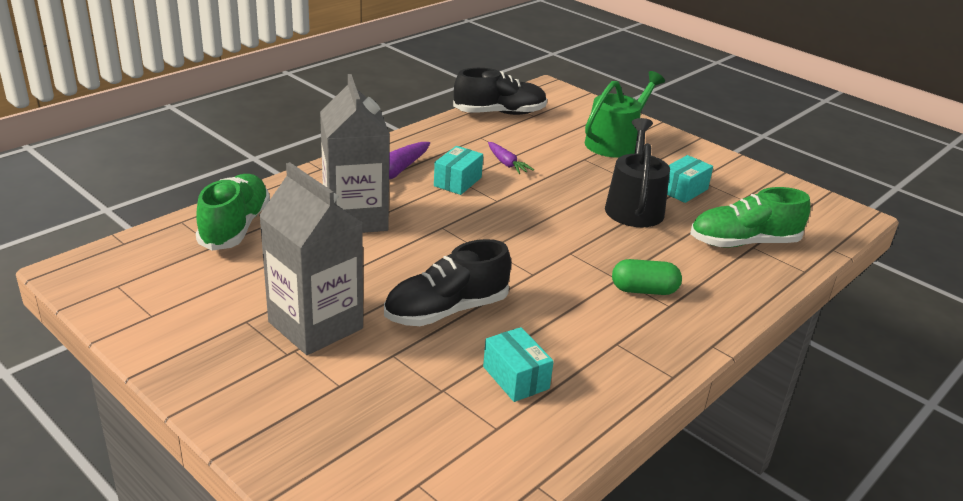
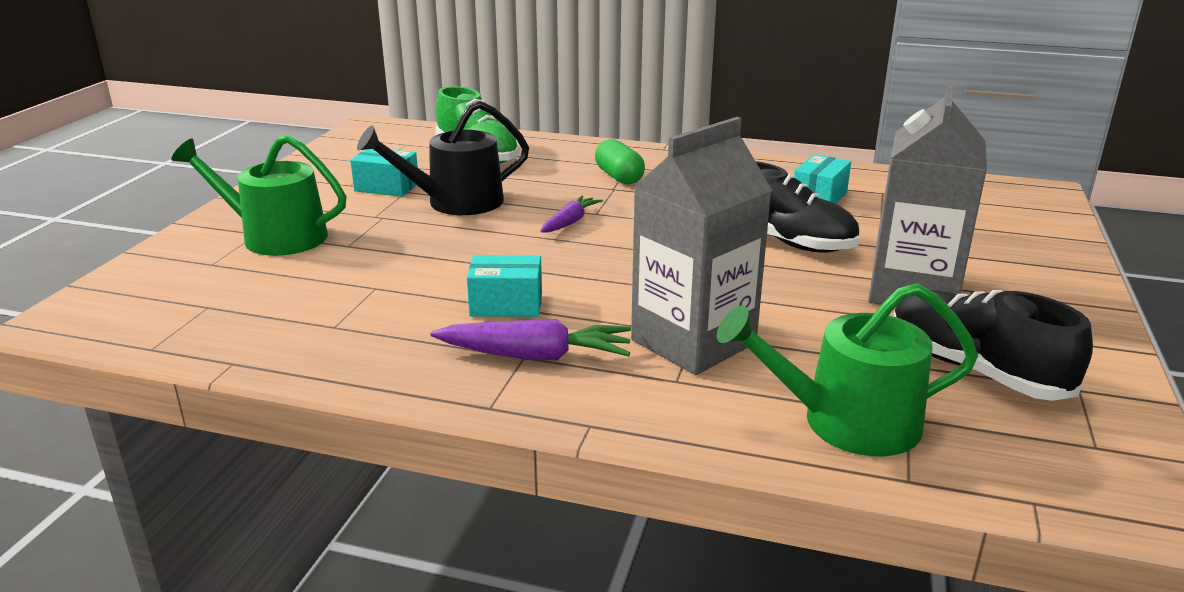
camera: 115 degrees left, 5 degrees down
(235, 227) = (847, 422): green shoe -> green watering can
(499, 113) = (217, 335): black shoe -> black shoe (975, 370)
(507, 164) = (414, 286): purple carrot -> purple carrot (570, 222)

